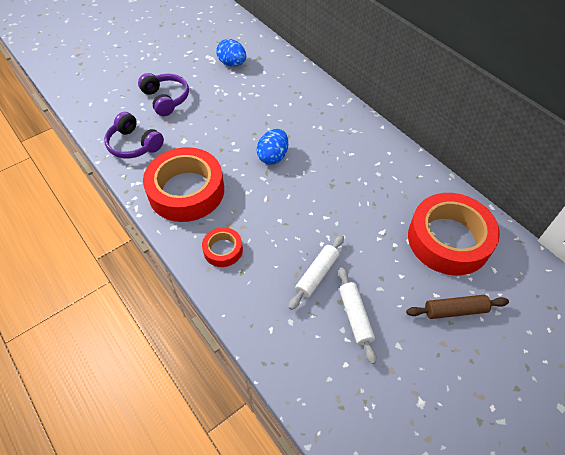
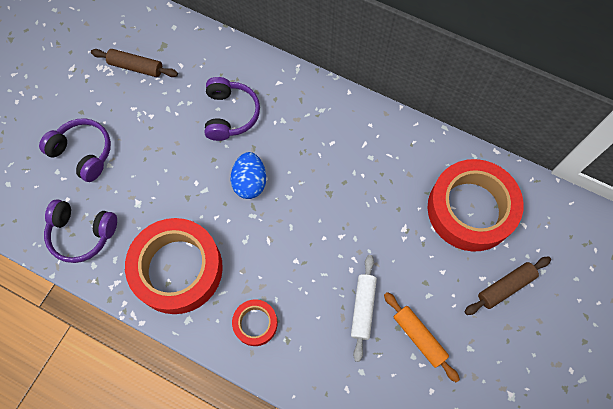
camera: 25 degrees left, 15 degrees up
(232, 64) = (136, 67): blue egg -> brown rolling pin
(283, 111) = (230, 114): none -> purple headphones
(355, 316) = (419, 337): white rolling pin -> orange rolling pin

